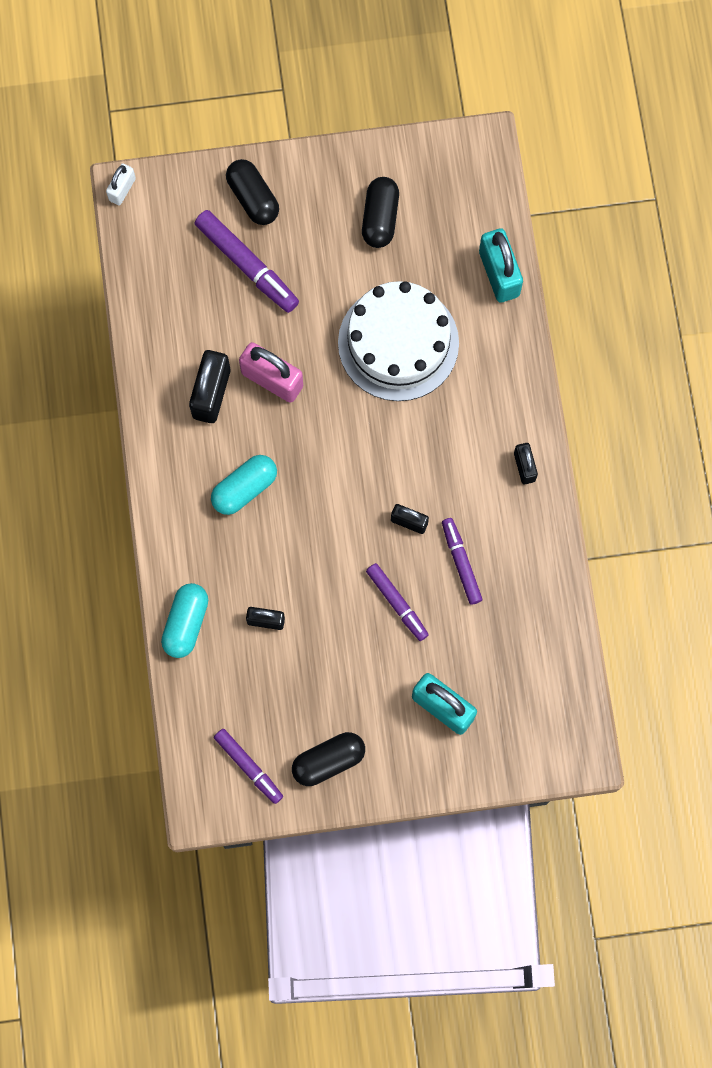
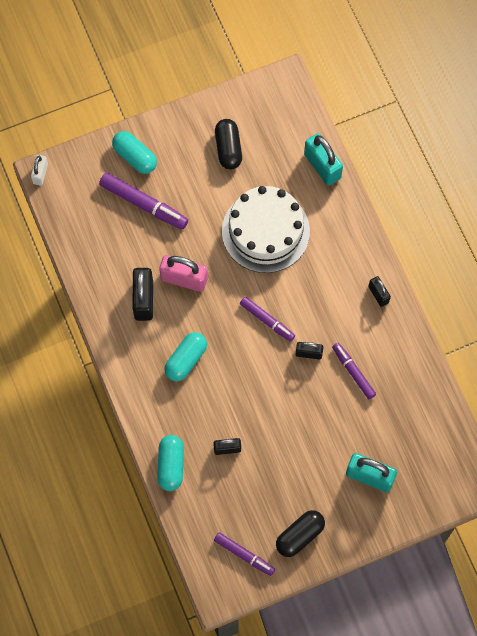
camera: 15 degrees left, 5 degrees down
(253, 198) = (135, 157): black capsule -> turquoise capsule
(397, 603) = (316, 412): purple marker -> purple marker (267, 320)

